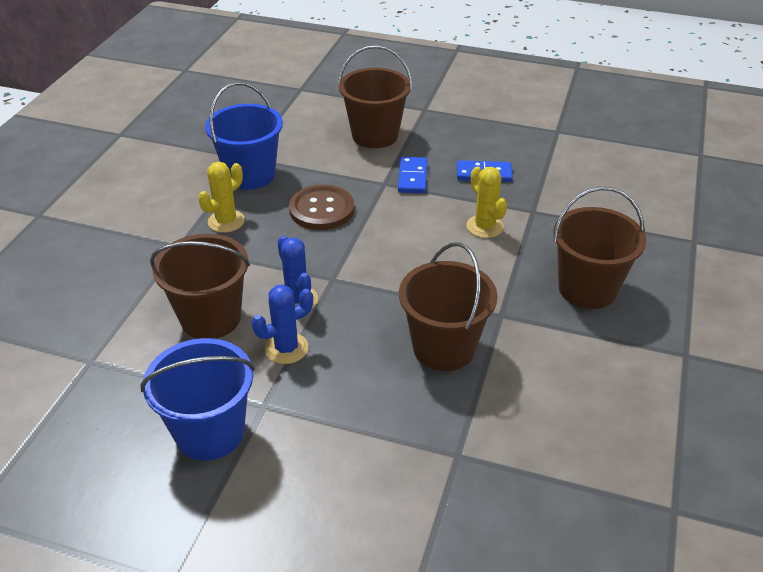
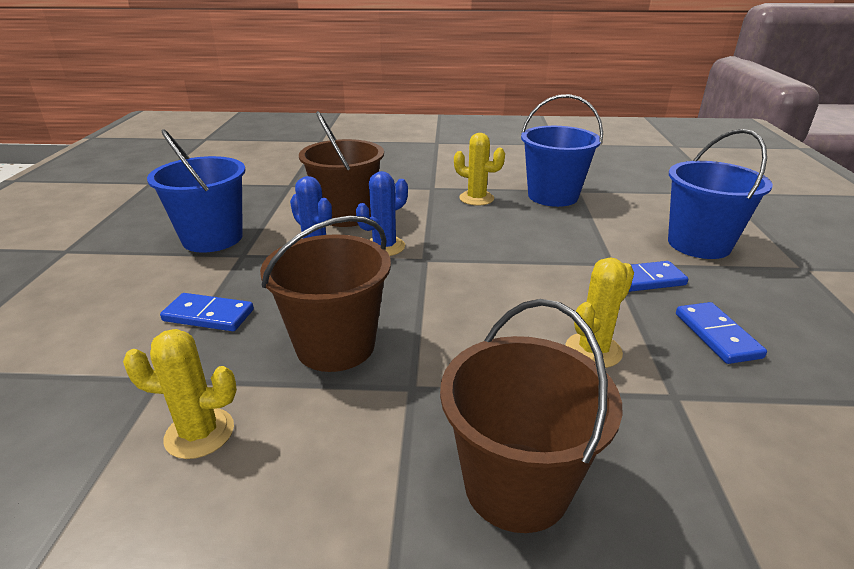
camera: 75 degrees right, 10 degrees down
(321, 209) = (531, 236): brown button -> none
(374, 428) = (208, 315): none -> blue domino
(375, 135) = (699, 244): brown bucket -> blue bucket
(524, 425) = (199, 433): none -> yellow cactus

